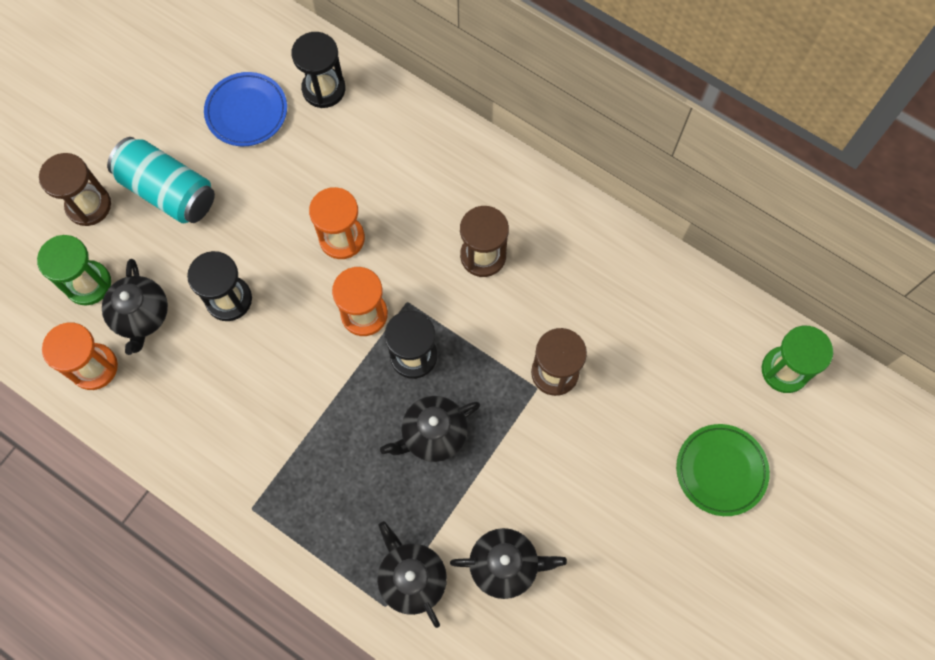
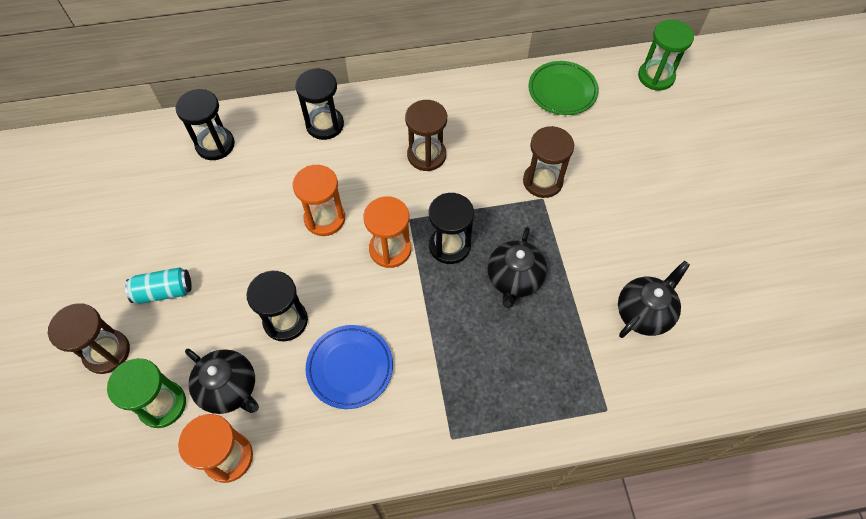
camera: 45 degrees left, 10 degrees down
(168, 191) = (164, 291): turquoise can -> turquoise can, size x0.59
(246, 112) = (173, 198): blue plate -> blue plate (350, 368)
(412, 578) = (602, 376): black teapot -> none
(429, 148) = (325, 125): none -> black hourglass
(721, 470) = (688, 152): green plate -> green plate (562, 91)

